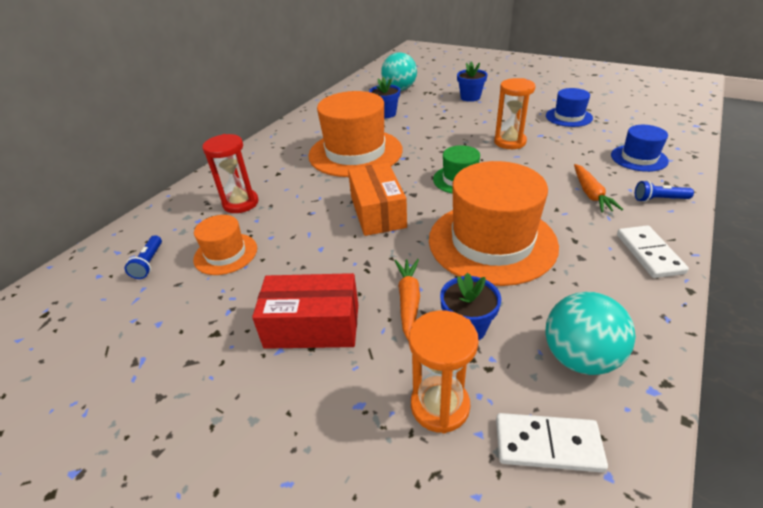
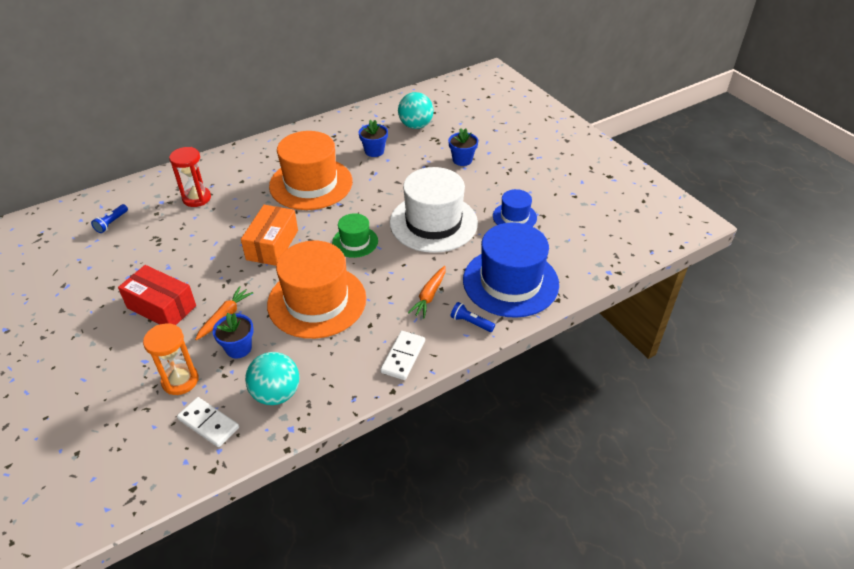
camera: 25 degrees right, 5 degrees up
(225, 254) = (157, 236): orange hat -> none
(510, 142) = (433, 223): orange hourglass -> white hat
(639, 158) = (510, 282): blue hat -> blue hat, size x1.97

